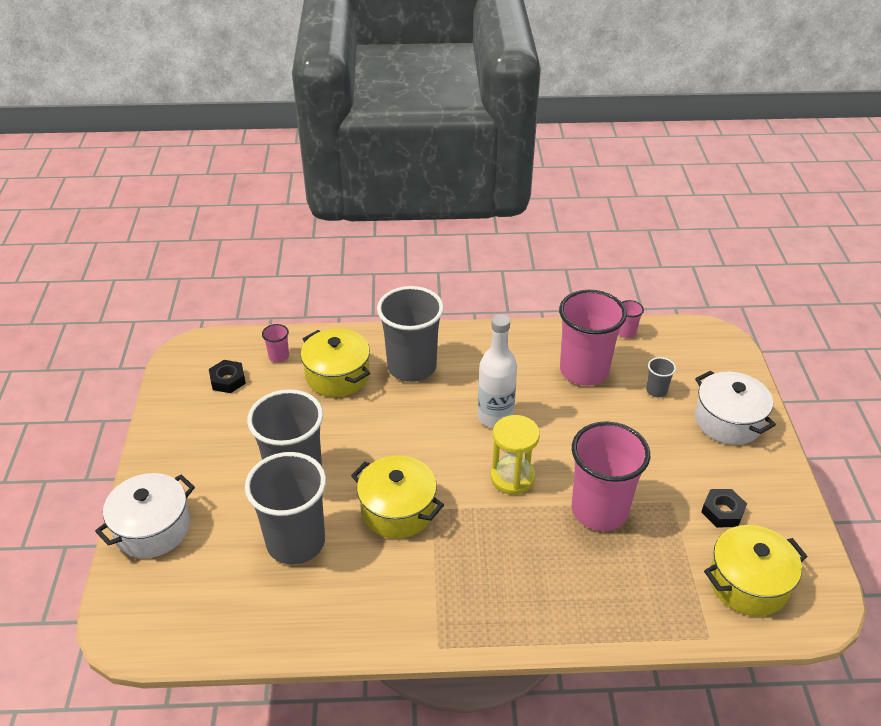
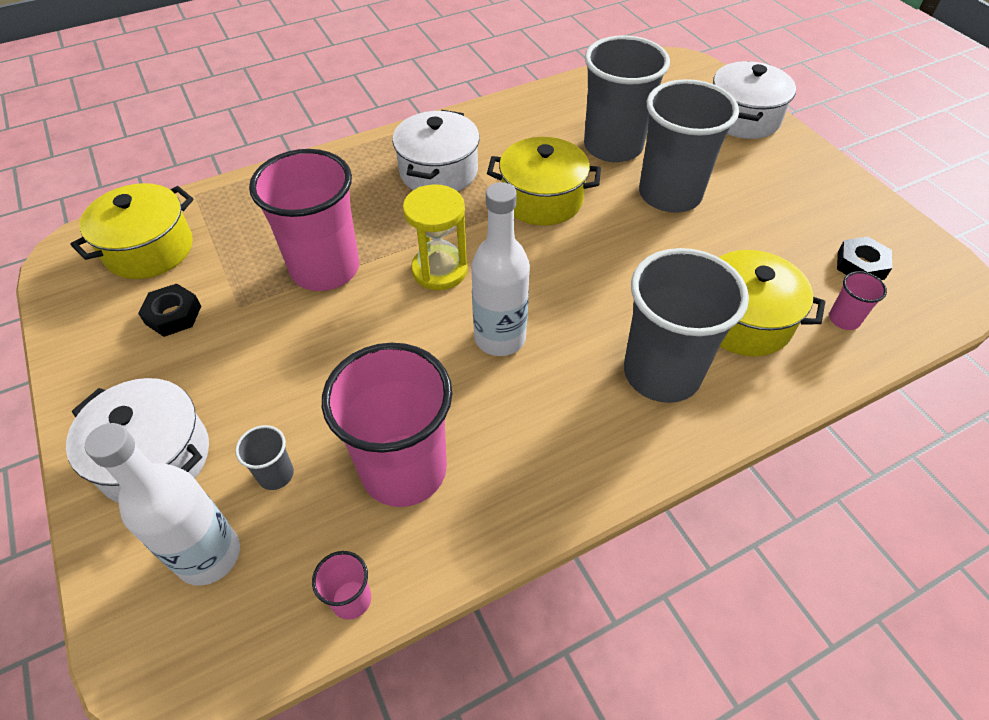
camera: 155 degrees right, 10 degrees up
(468, 575) = (438, 171): none -> white pot
(695, 368) = (209, 555): none -> white bottle

